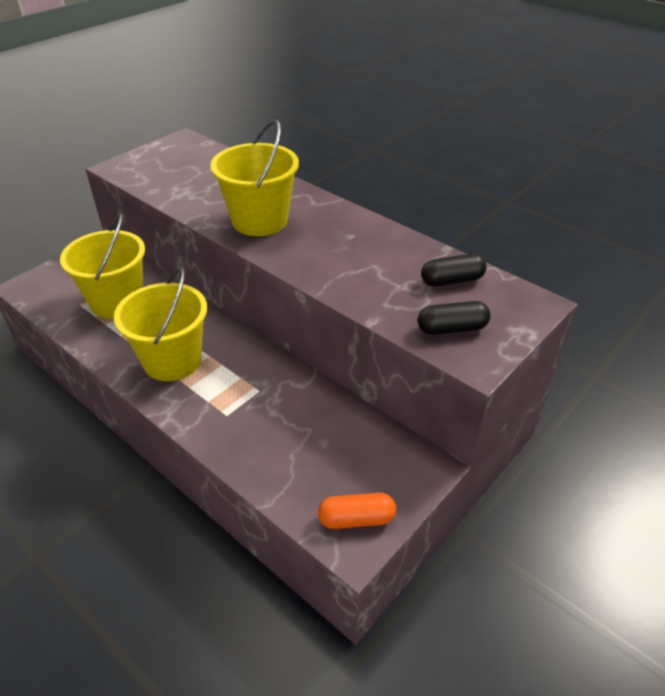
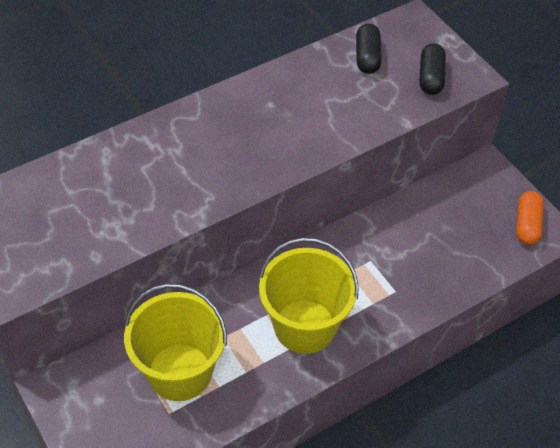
camera: 75 degrees left, 10 degrees up
(259, 221) = (212, 168): yellow bucket -> none

